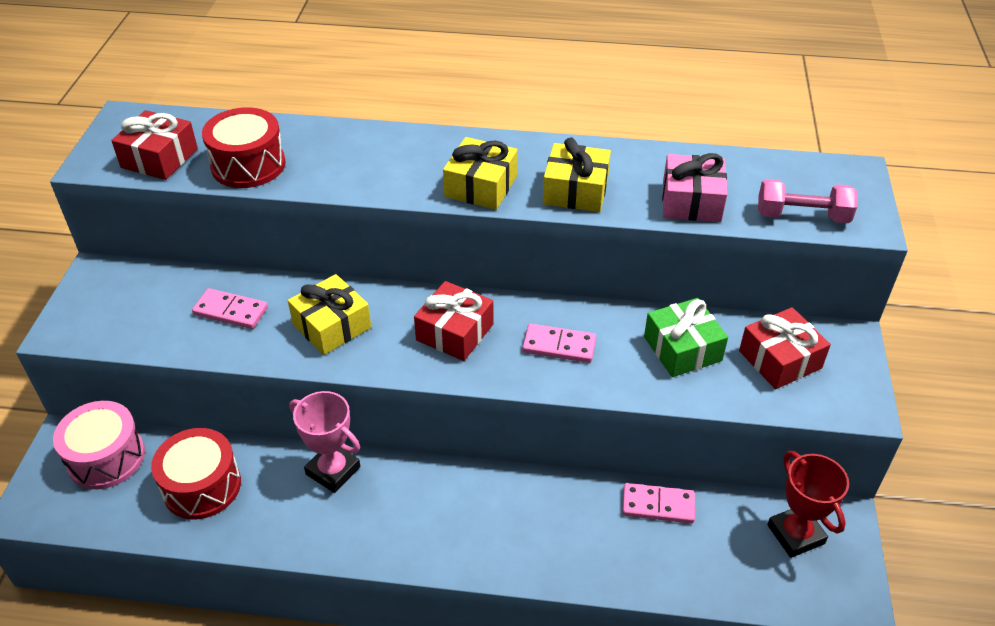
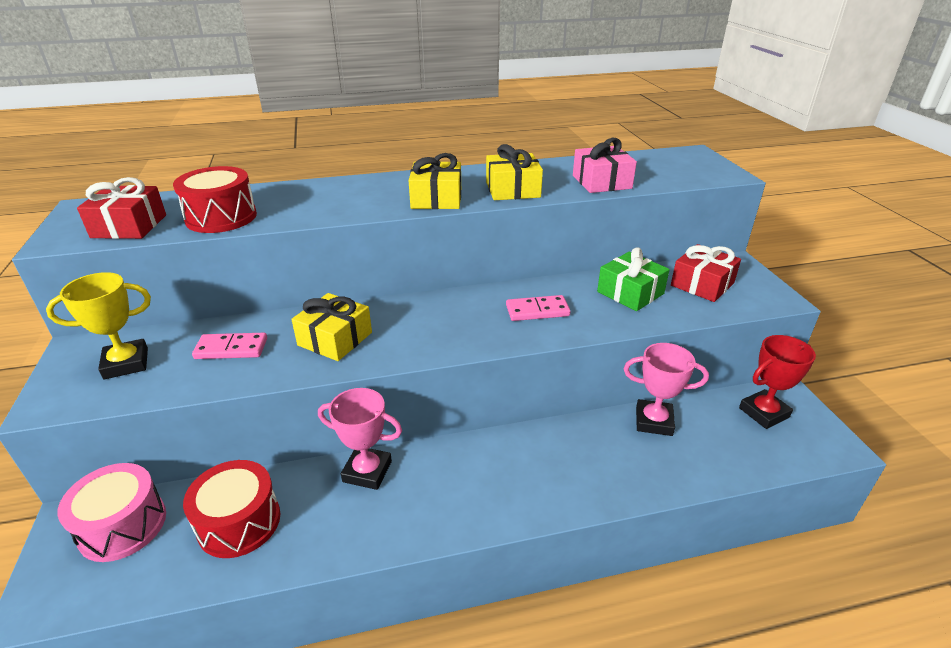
camera: 20 degrees left, 10 degrees down
(134, 303) = (126, 363): none -> yellow trophy
(455, 332) = (447, 320): red gift -> none
(658, 505) = (654, 421): pink domino -> pink trophy
(795, 534) = (764, 413): red trophy -> red trophy turned 75 degrees counterclockwise
(802, 216) = (683, 177): pink dumbbell -> none

